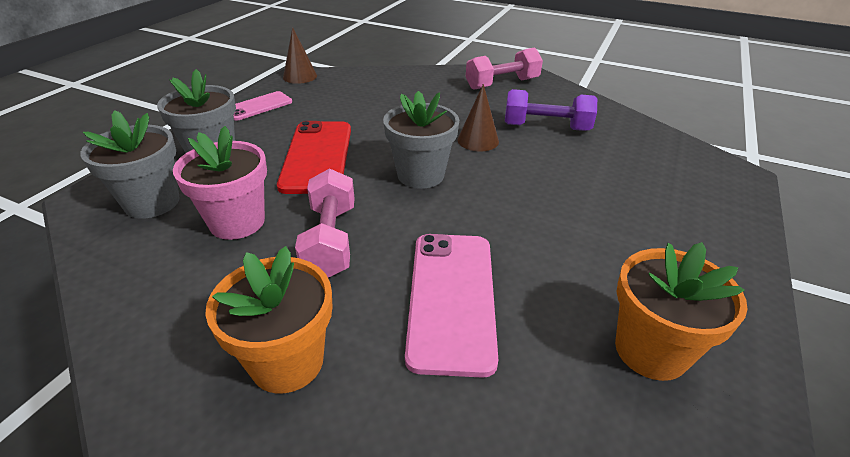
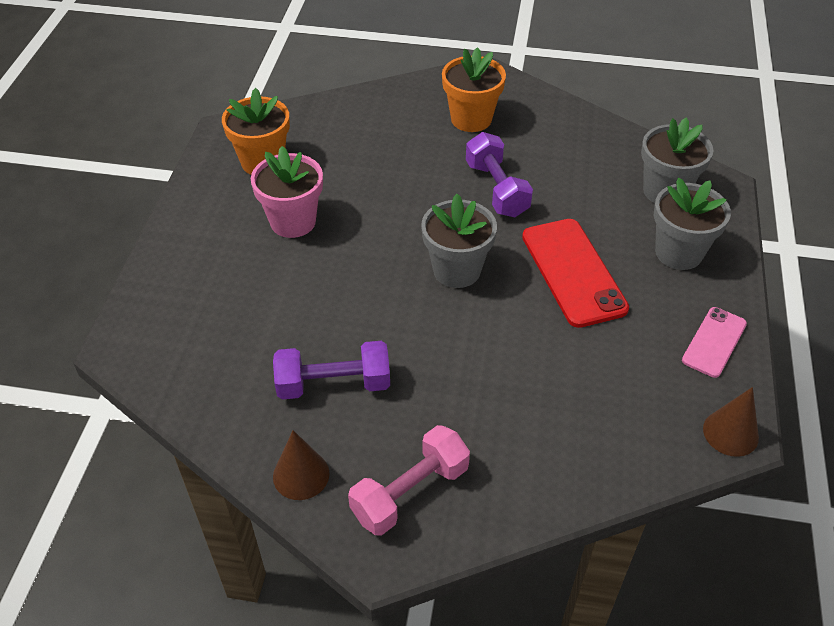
camera: 165 degrees right, 10 degrees up
(237, 222) = (580, 189): pink flower pot -> pink flower pot (293, 221)
(330, 240) = (496, 189): pink dumbbell -> purple dumbbell
(451, 298) = (391, 167): pink phone -> none
(478, 140) = (413, 337): brown cone -> brown cone (301, 475)

